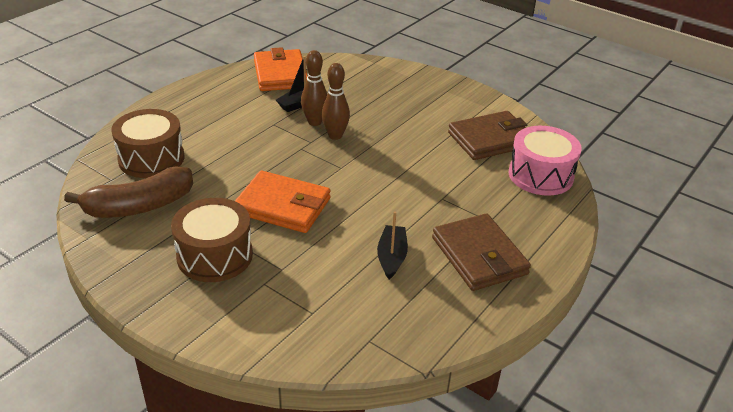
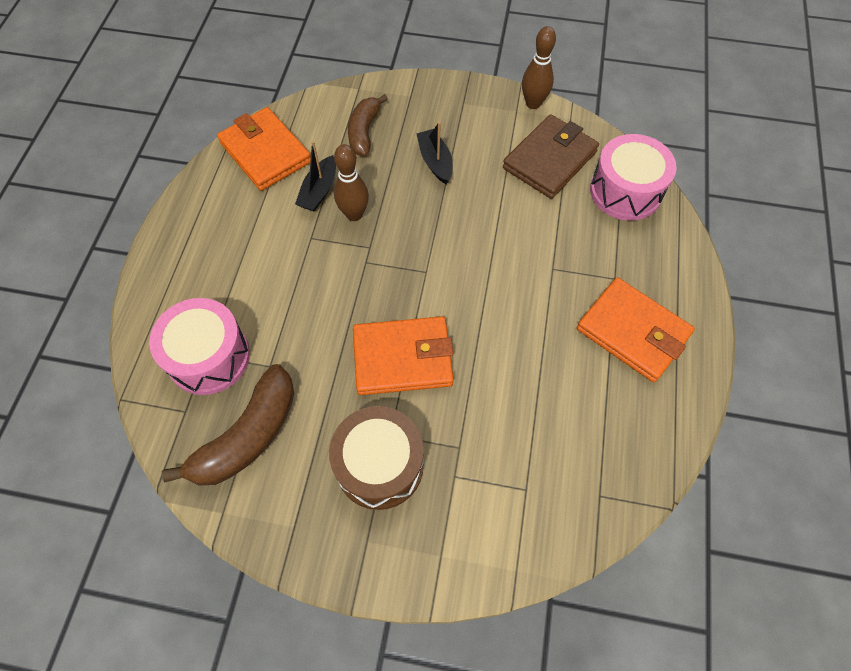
camera: 25 degrees left, 25 degrees up
(151, 158) = (209, 357): brown drum -> pink drum
(335, 135) = (390, 226): brown bowling pin -> brown bowling pin (533, 103)
(359, 84) = (364, 132): none -> brown banana
(391, 257) = (554, 375): black boat -> black boat (435, 162)
(479, 256) = (632, 332): brown wallet -> orange wallet

